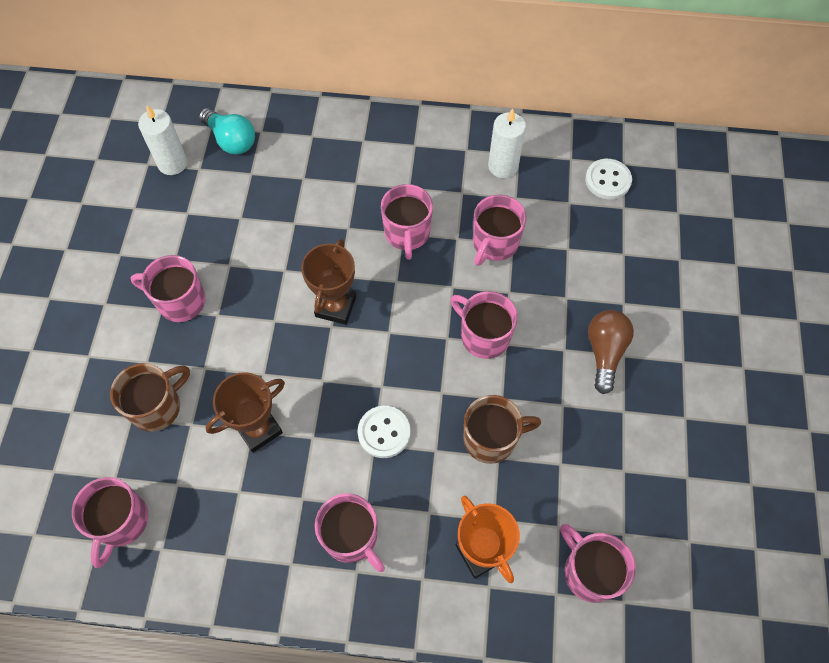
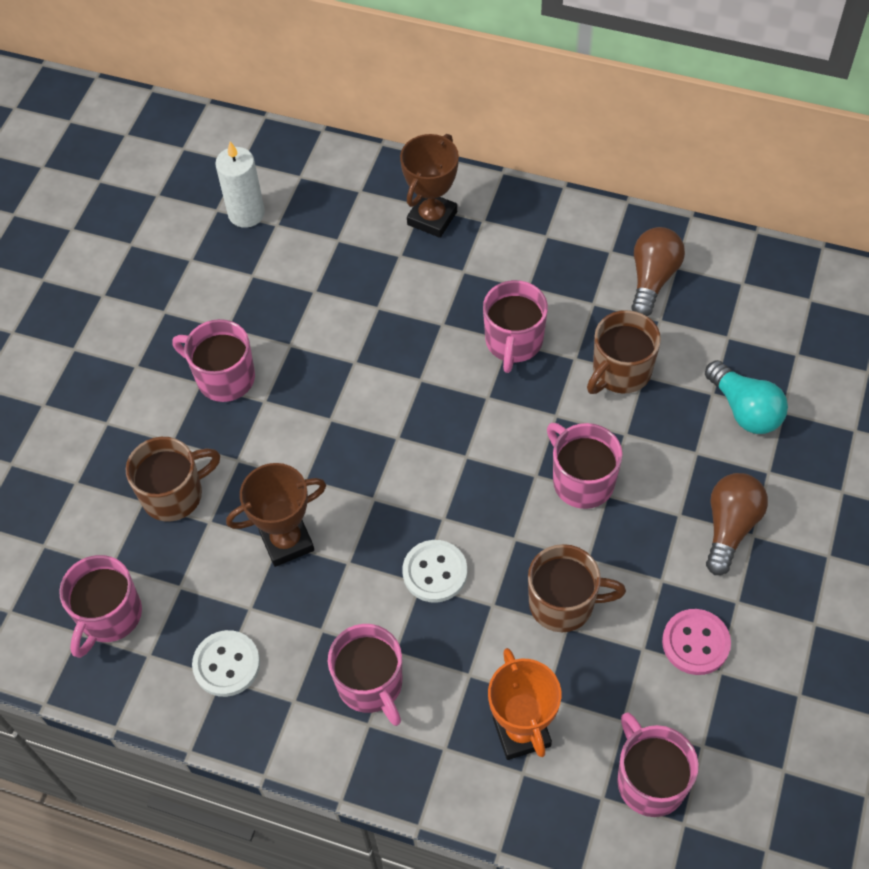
camera: 15 degrees right, 5 degrees down
(231, 140) = (321, 196): turquoise light bulb -> turquoise light bulb (744, 409)
(335, 306) = (407, 415): brown trophy -> brown trophy (432, 218)
(494, 243) = (620, 372): pink mug -> brown mug
(503, 166) = (652, 279): white candle -> brown light bulb
(599, 451) = (695, 643): none -> pink button
(608, 180) = (784, 317): white button -> white button (226, 664)

